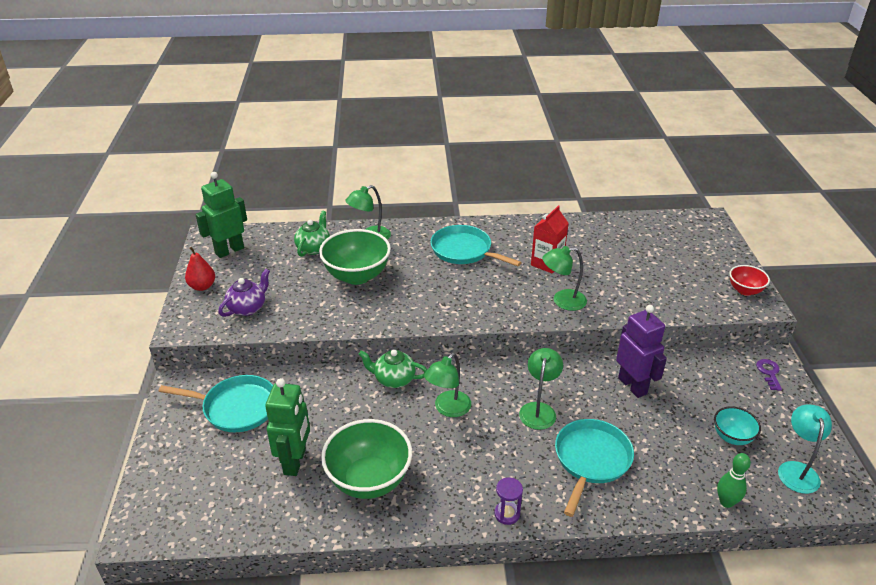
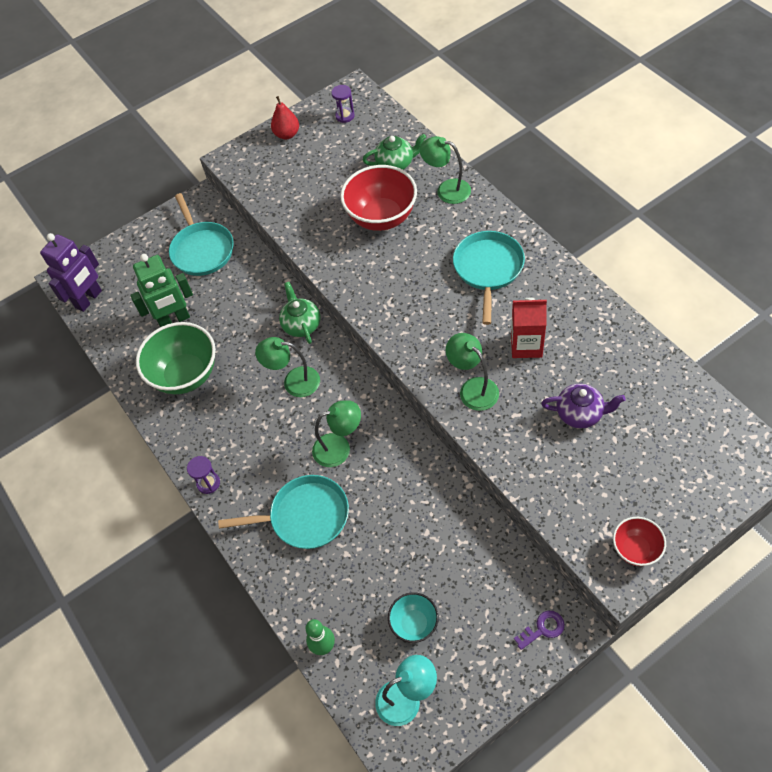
camera: 65 degrees right, 20 degrees up
(229, 250) = (345, 116): green robot -> purple hourglass
(248, 308) = (283, 179): purple teapot -> purple teapot (580, 413)
(357, 276) = (381, 217): green bowl -> red bowl
(632, 386) = (426, 508): purple robot -> purple robot (89, 299)

